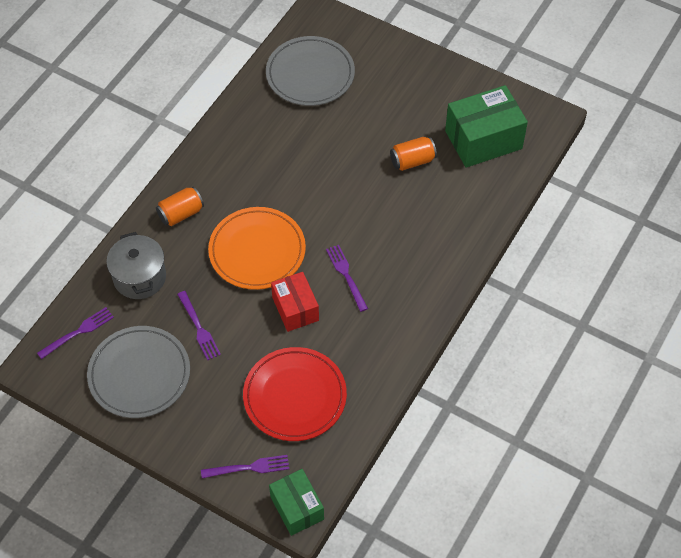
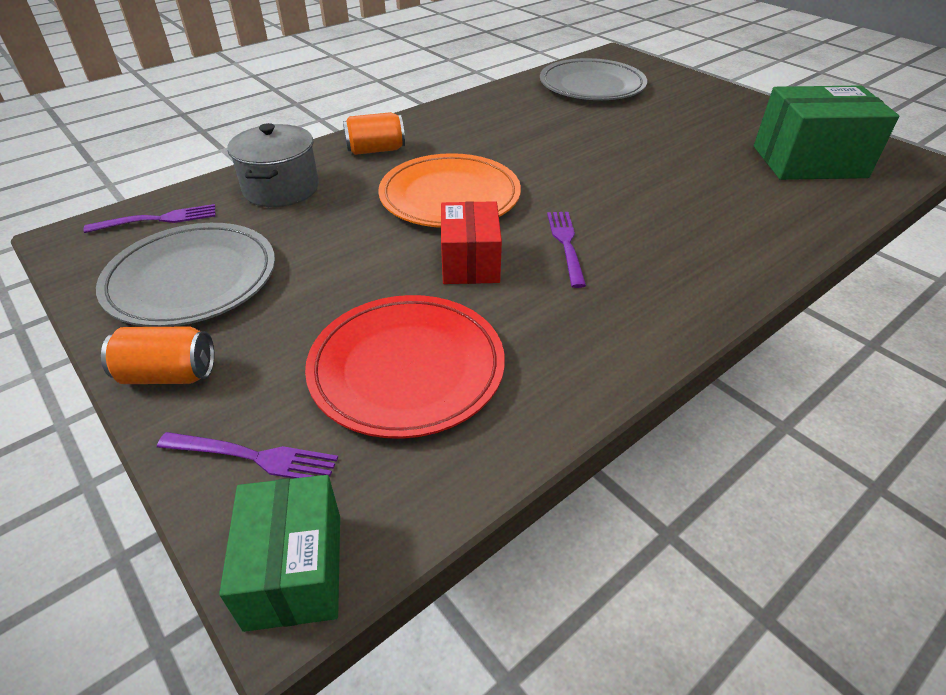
camera: 20 degrees right, 15 degrees down
(199, 328) = (317, 251): purple fork -> none
(412, 161) = (701, 162): orange can -> orange can (169, 374)

